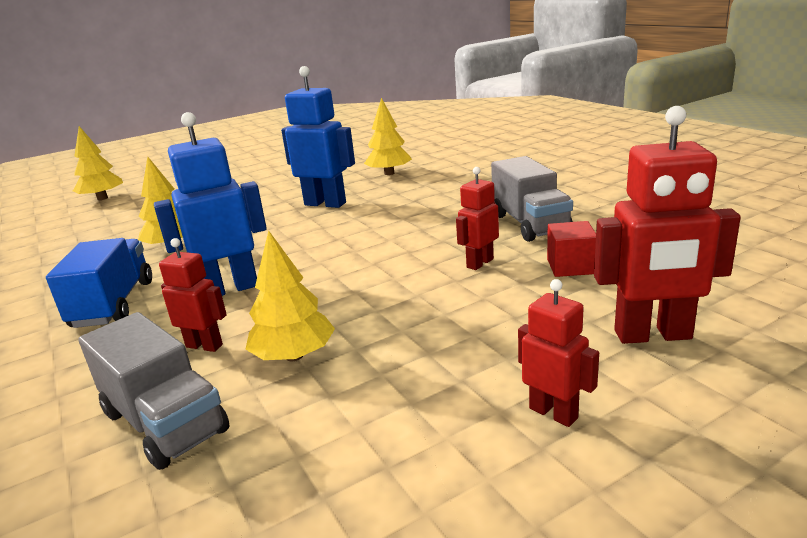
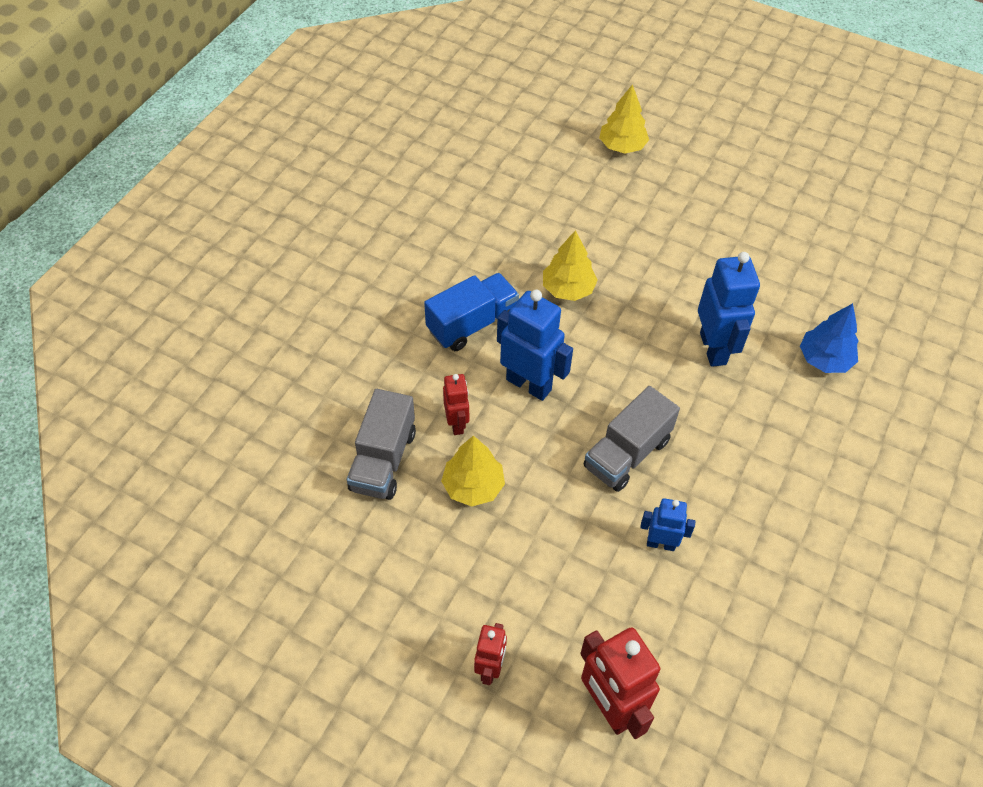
camera: 55 degrees right, 30 degrees up
(389, 173) = (824, 359): yellow tree -> blue tree
(479, 263) = (660, 543): red robot -> blue robot
(529, 224) = (762, 553): grey truck -> grey truck (627, 454)
(571, 266) = (691, 618): red cube -> none

